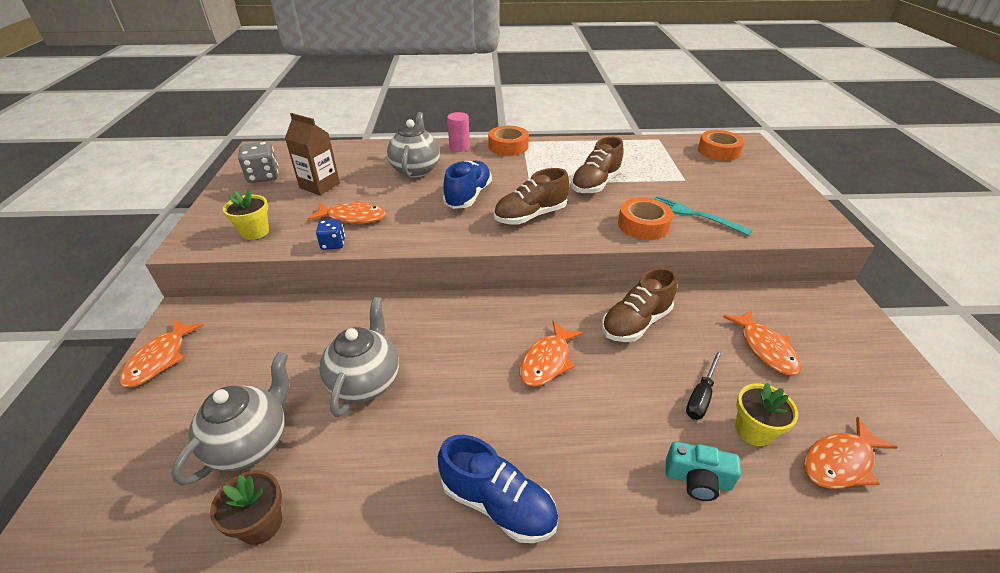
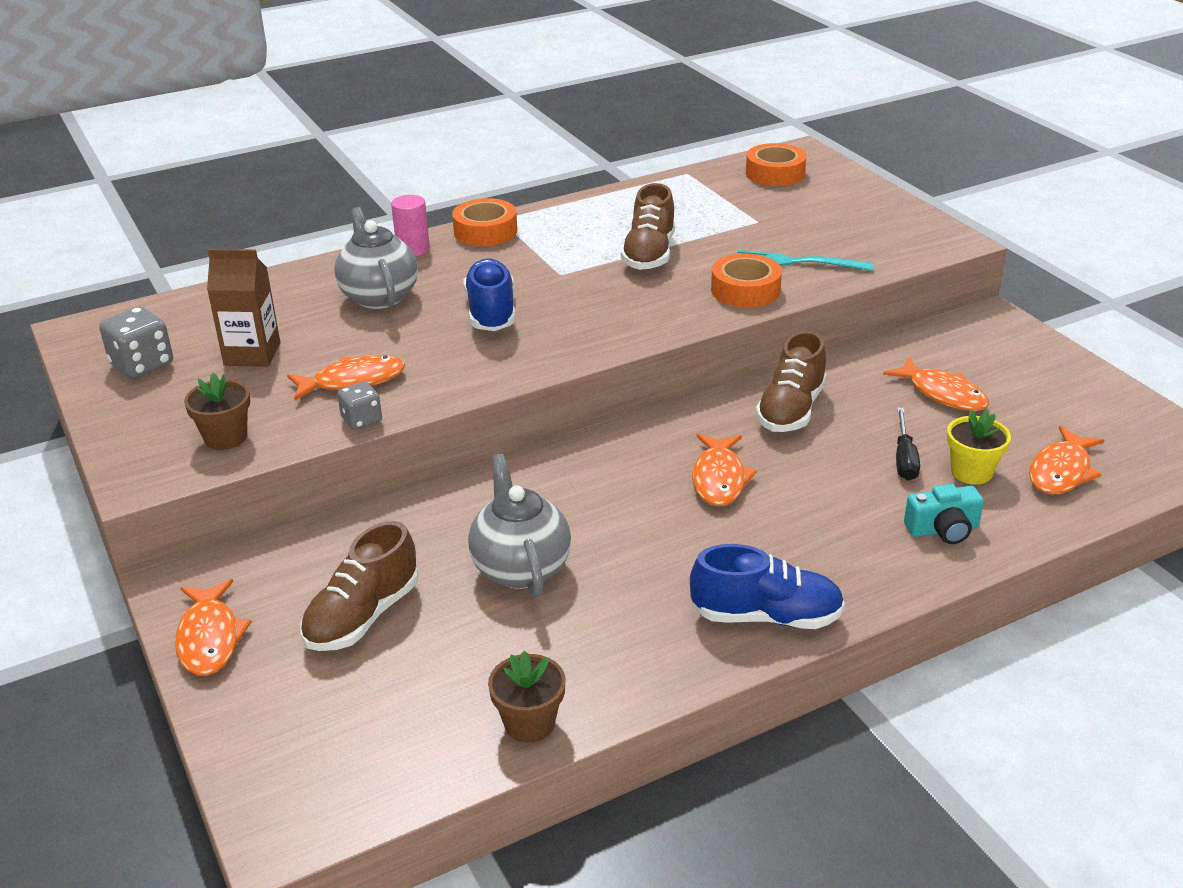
camera: 25 degrees left, 5 degrees down
(251, 443) = (439, 668): grey teapot -> none
(255, 232) = (225, 437): yellow flower pot -> brown flower pot
(333, 244) = (361, 420): blue dice -> grey dice
(530, 216) = (597, 315): brown shoe -> brown shoe (362, 616)

